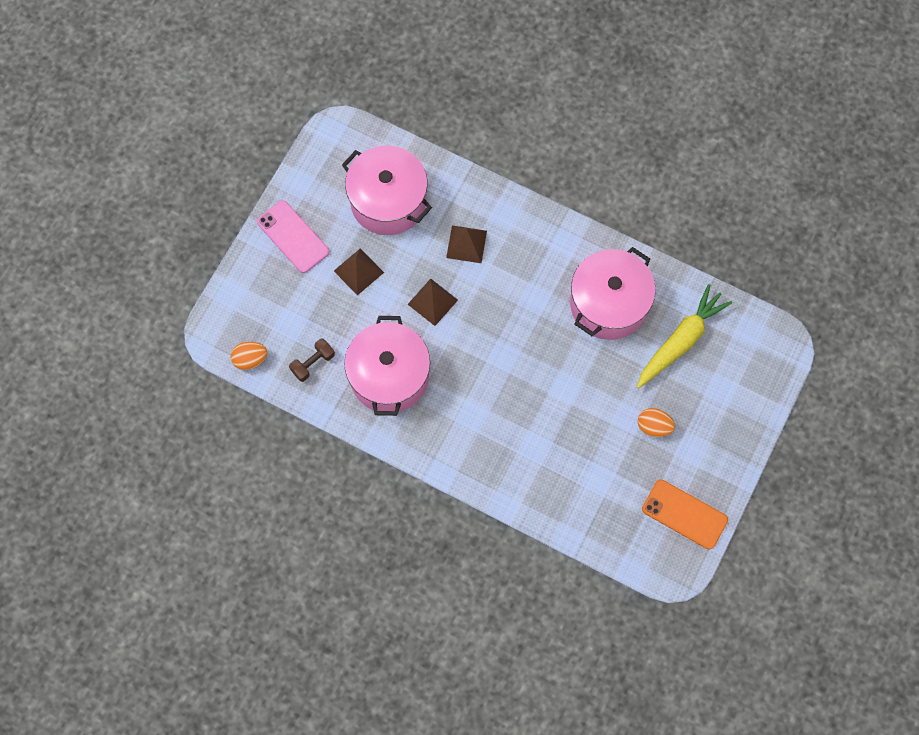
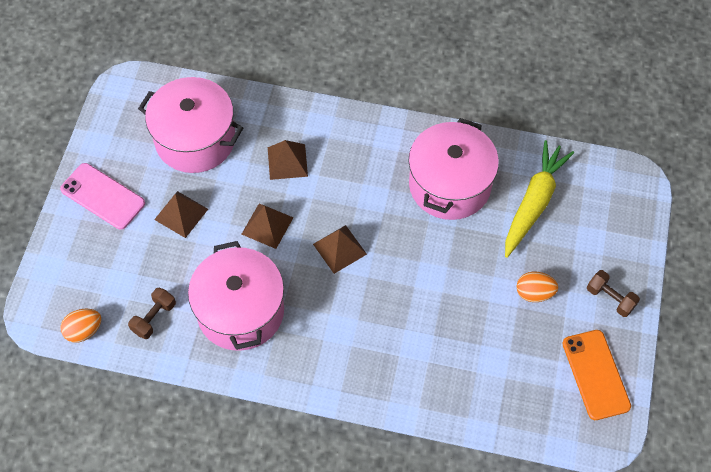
camera: 15 degrees left, 10 degrees down
(491, 340) = (340, 249): none -> brown pyramid
(684, 514) = (595, 374): orange phone -> orange phone turned 60 degrees clockwise
(720, 449) = (610, 298): none -> brown dumbbell

